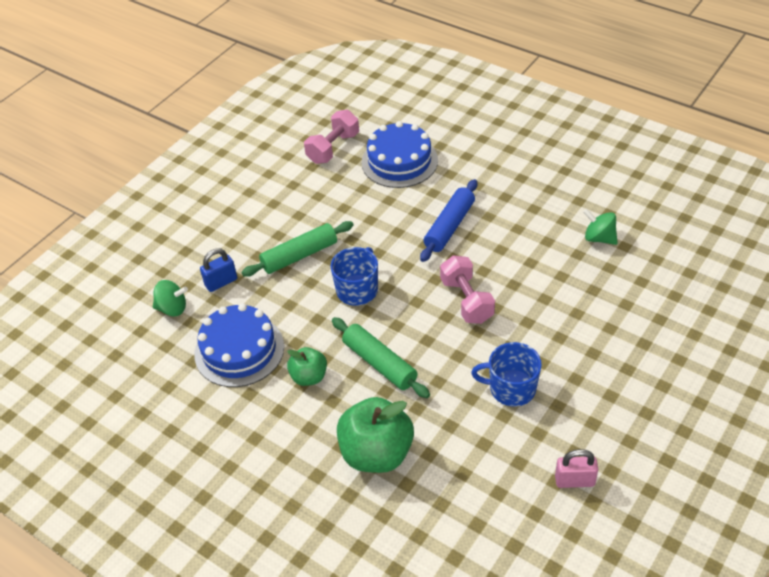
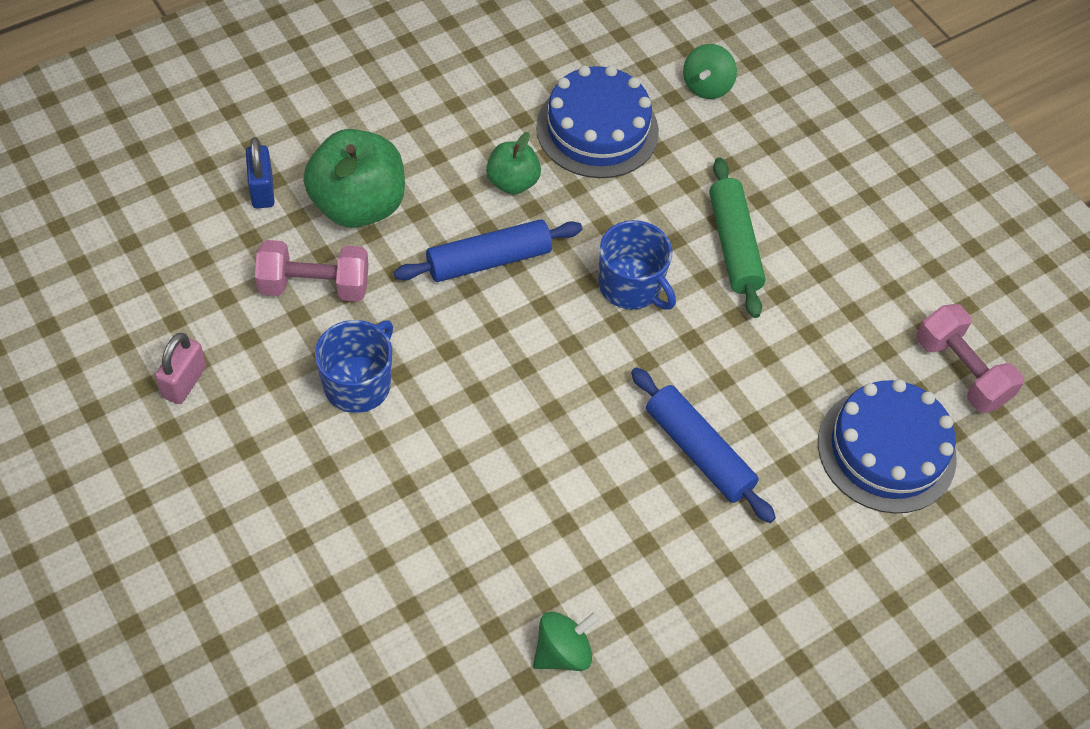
camera: 105 degrees right, 10 degrees up
(221, 282) = (727, 146): blue padlock -> blue padlock (262, 190)
(379, 363) = (488, 260): green rolling pin -> blue rolling pin
(466, 300) = (538, 404): pink dumbbell -> pink dumbbell (314, 286)

